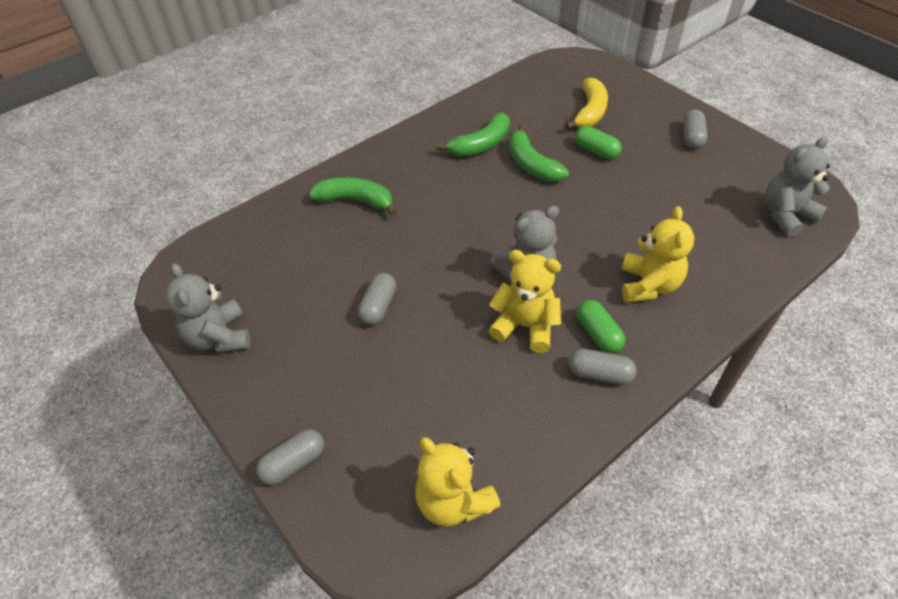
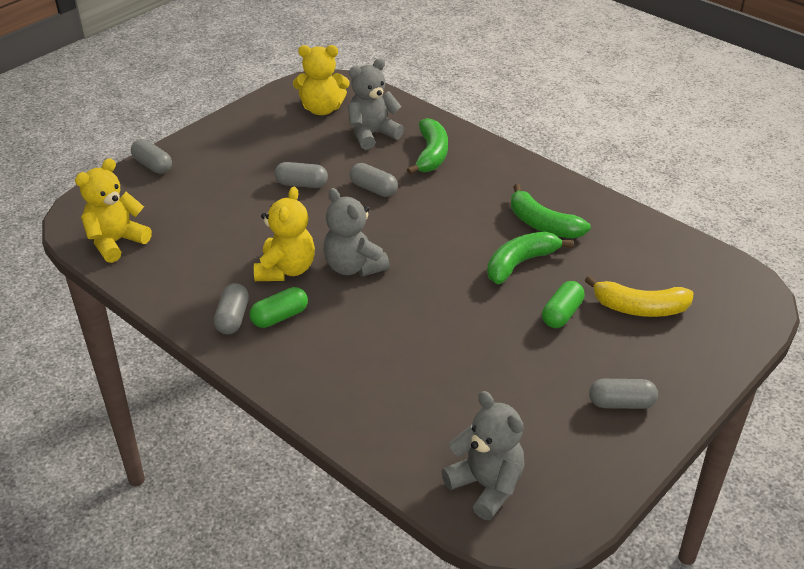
camera: 80 degrees right, 10 degrees down
(219, 337) = (264, 113): grey teddy bear -> grey teddy bear (372, 134)
(402, 248) = (373, 189): none -> grey capsule
(648, 285) = (347, 353): yellow teddy bear -> yellow teddy bear (322, 109)

